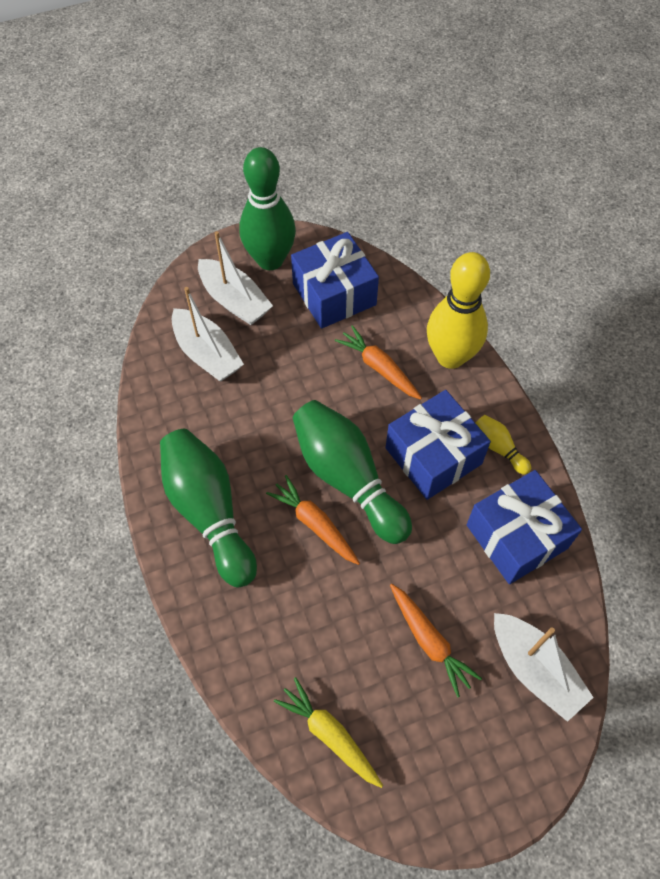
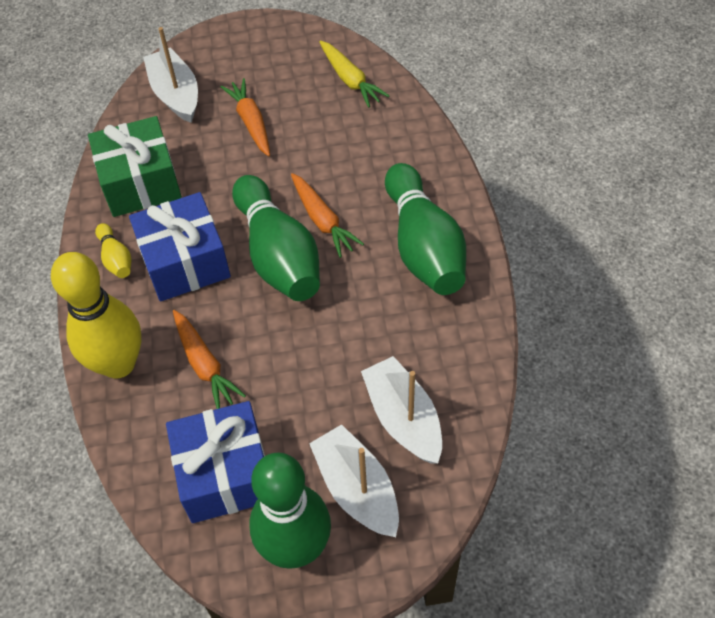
camera: 165 degrees left, 5 degrees down
(516, 536) = (140, 183): blue gift -> green gift

